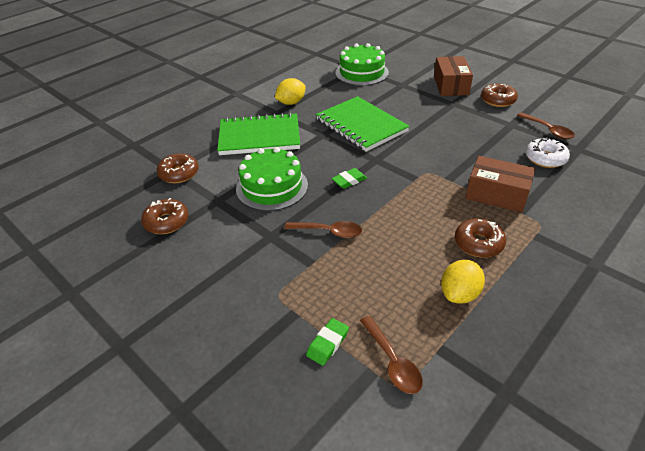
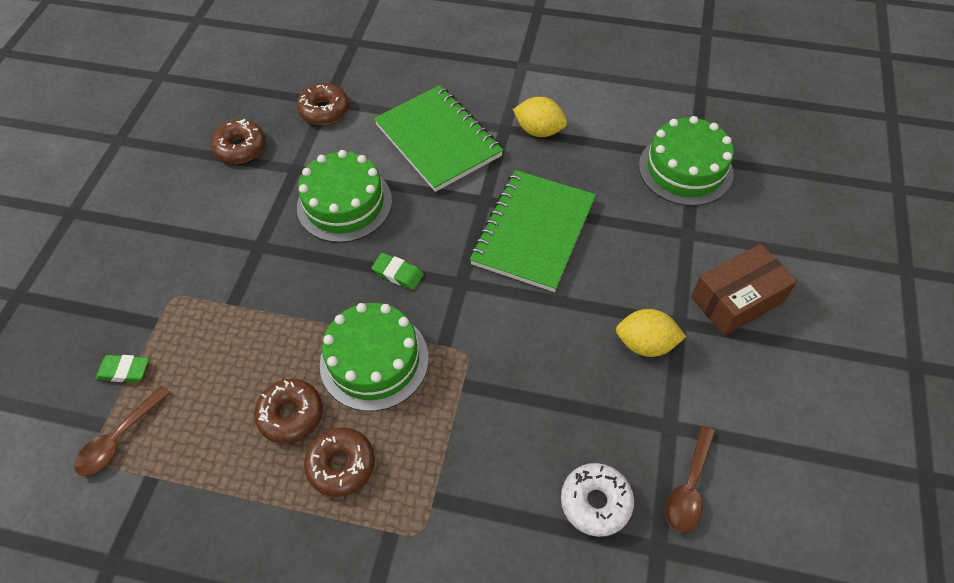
camera: 60 degrees right, 15 degrees up
(329, 232) = (290, 296): brown spoon -> none
(408, 208) = (374, 360): none -> green cake
(459, 294) = (241, 471): yellow lemon -> yellow lemon (645, 344)
(496, 194) = (460, 457): brown box -> none
(498, 100) = (737, 384): brown donut -> brown donut (291, 415)

